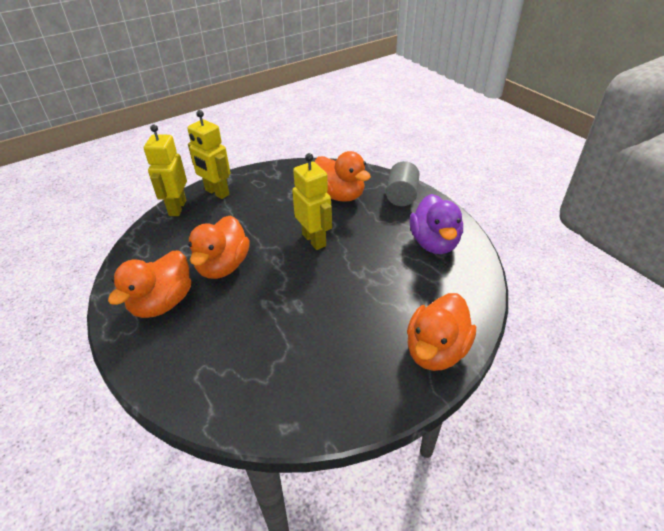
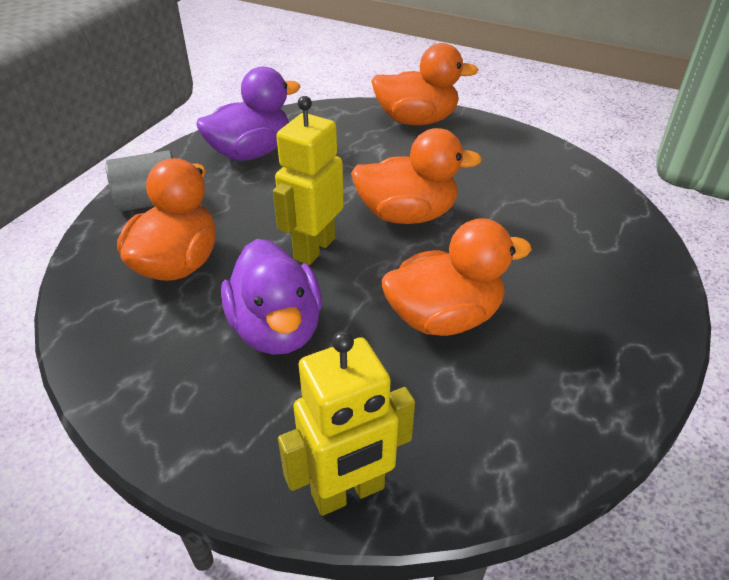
camera: 120 degrees left, 0 degrees up
(162, 303) = (568, 343): orange duck -> orange duck (407, 215)
(217, 192) = (252, 450): yellow robot -> none
(268, 213) = (277, 329): none -> purple duck

